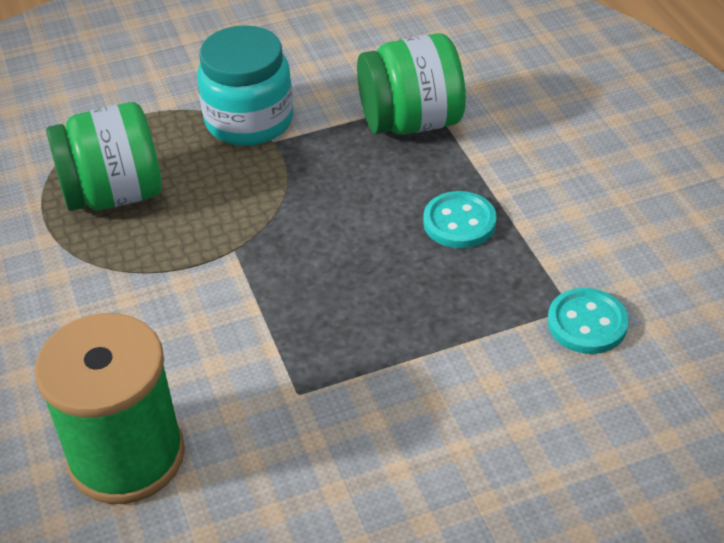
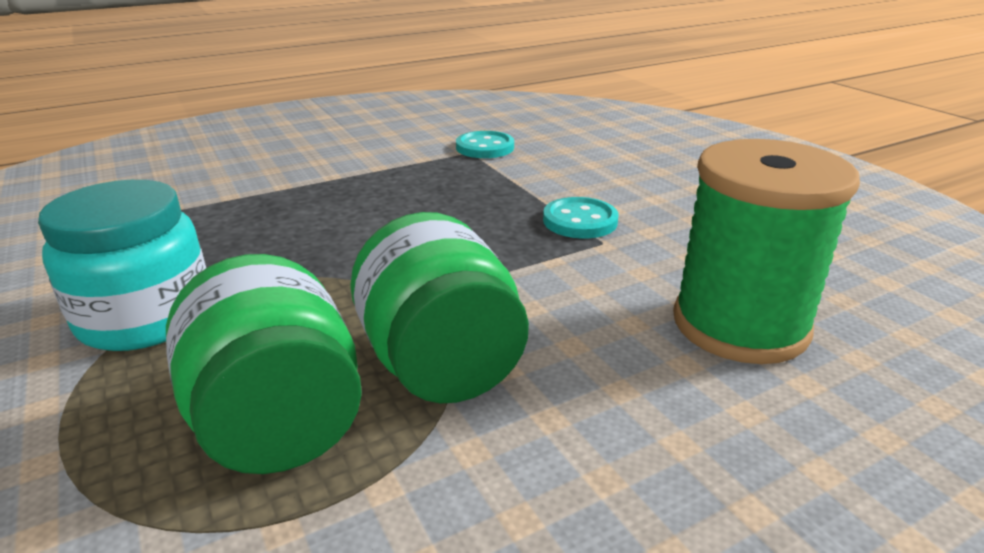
camera: 100 degrees left, 15 degrees down
(411, 122) = (209, 216): green jar -> green jar (441, 365)
(459, 222) = (372, 189): turquoise button -> turquoise button (580, 221)

